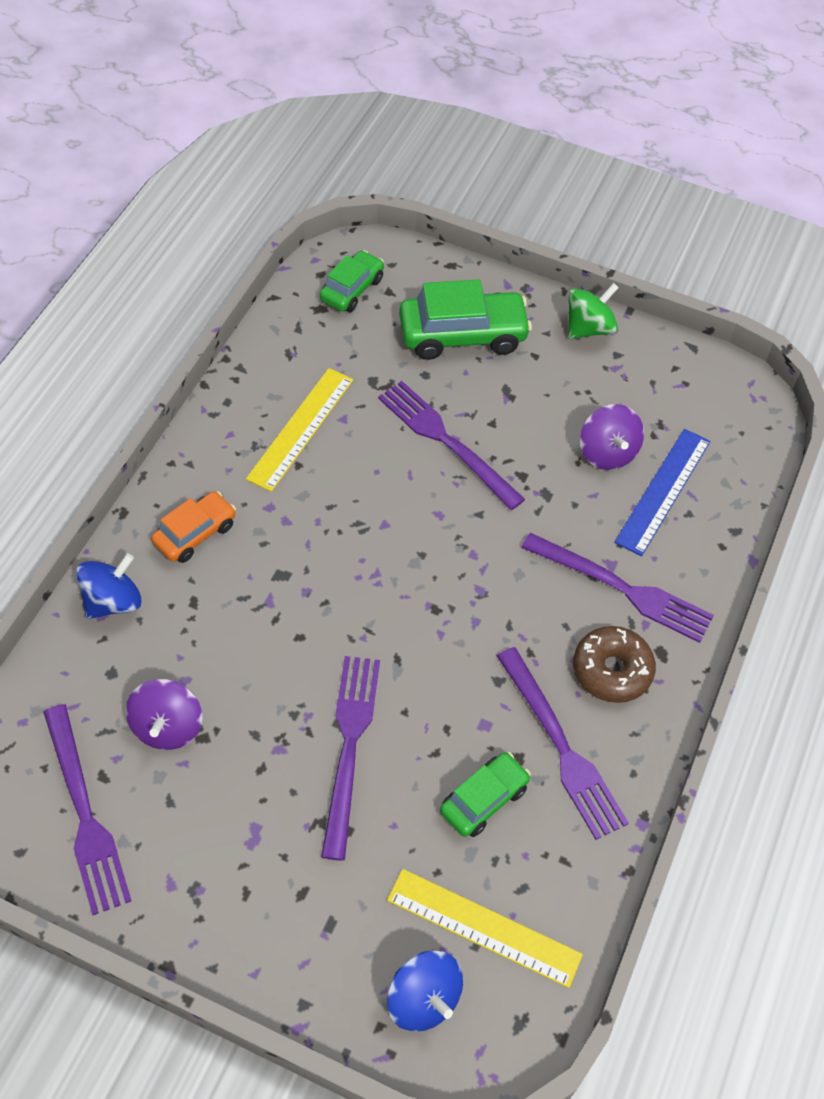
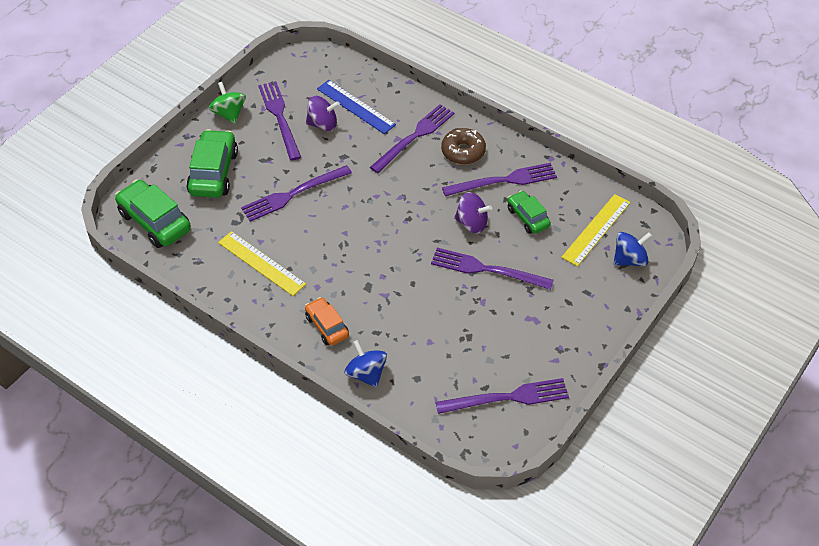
camera: 75 degrees left, 5 degrees down
(167, 727) = (459, 353): purple spinning top -> purple spinning top (472, 223)
(352, 289) = (155, 221): green car -> green car, size x1.66
(602, 393) = (280, 117): none -> purple fork

